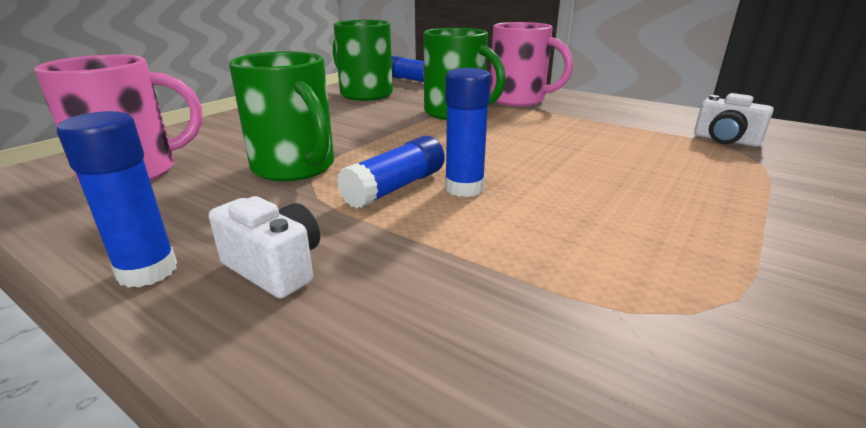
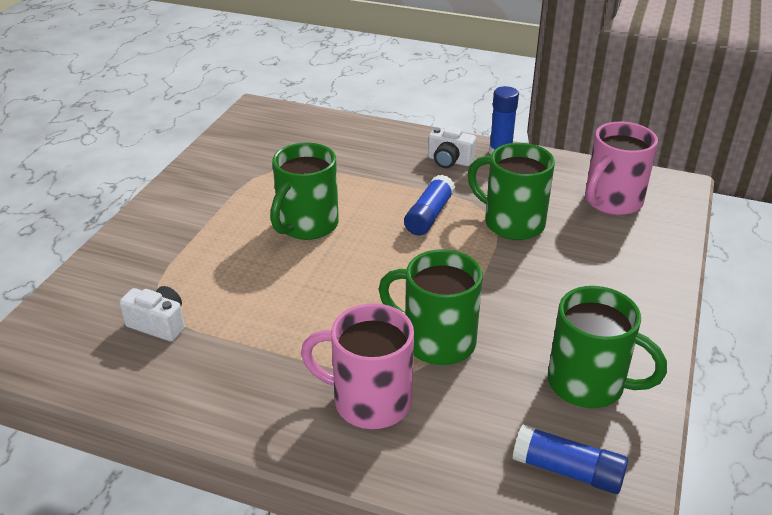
camera: 165 degrees right, 10 degrees up
(464, 188) = (385, 221): blue glue stick -> none
(585, 197) = (307, 225): none -> green mug

